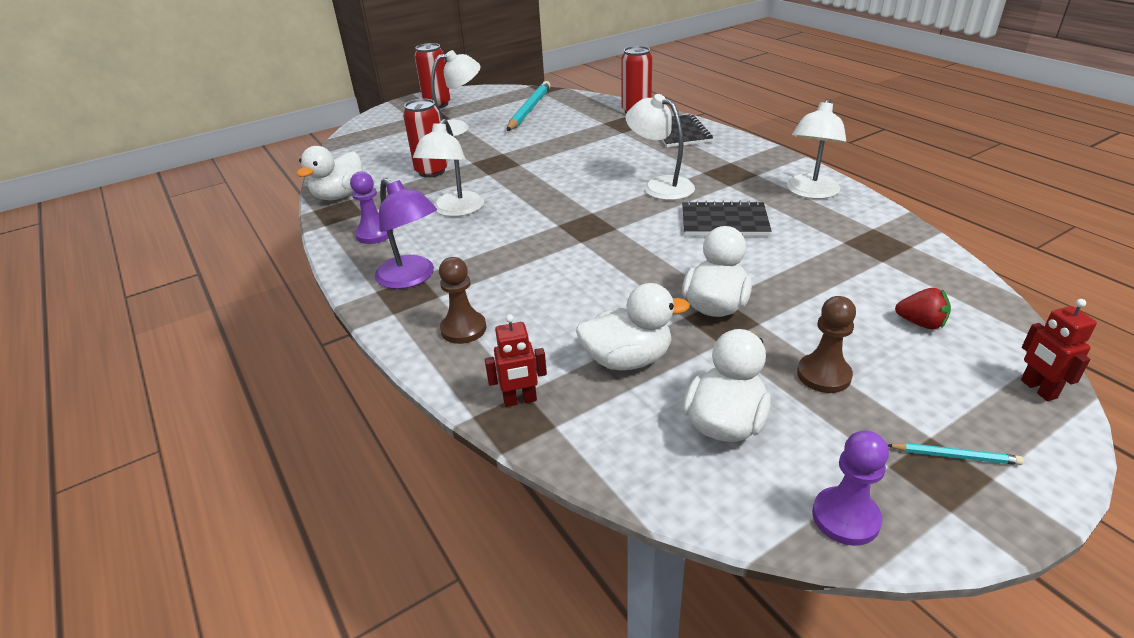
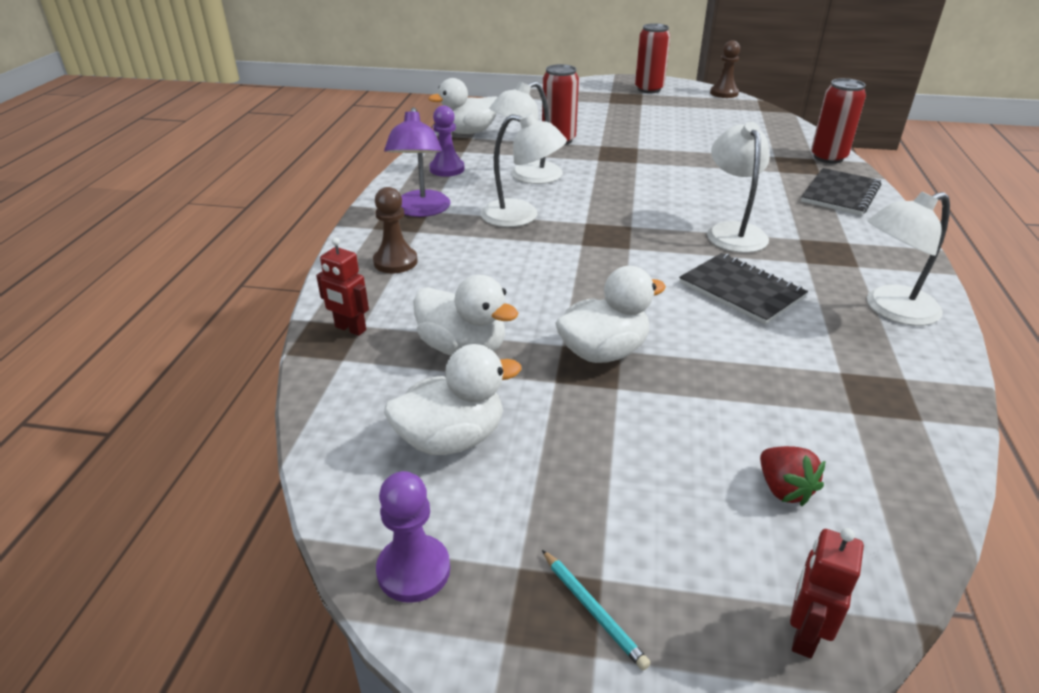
camera: 40 degrees right, 0 degrees up
(457, 128) = (634, 114): white lamp -> white lamp (521, 216)
(529, 109) = (722, 120): turquoise pencil -> none
(823, 375) = (597, 463): brown pawn -> brown pawn (724, 93)

